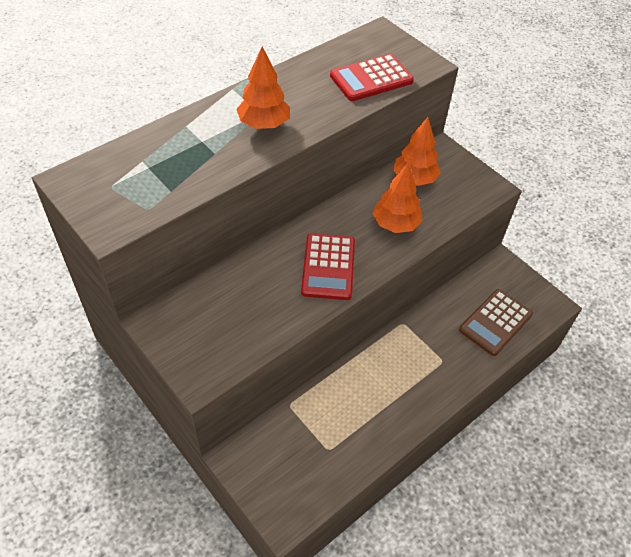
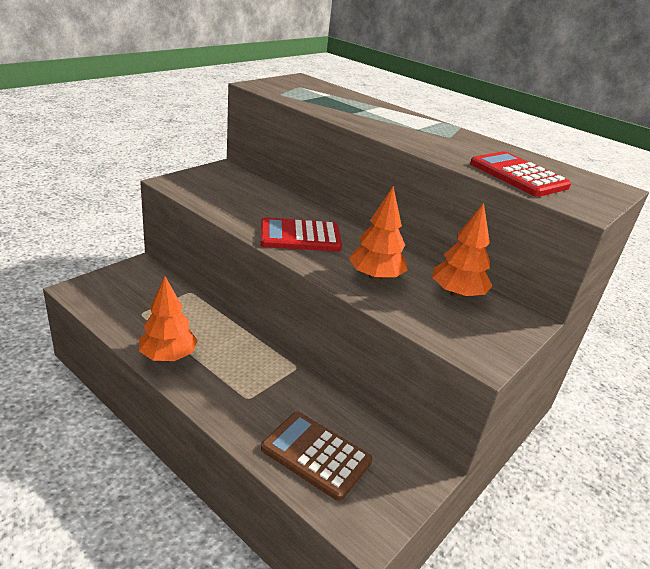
camera: 80 degrees right, 20 degrees down
(264, 124) = (402, 129): orange tree -> orange tree (168, 356)

